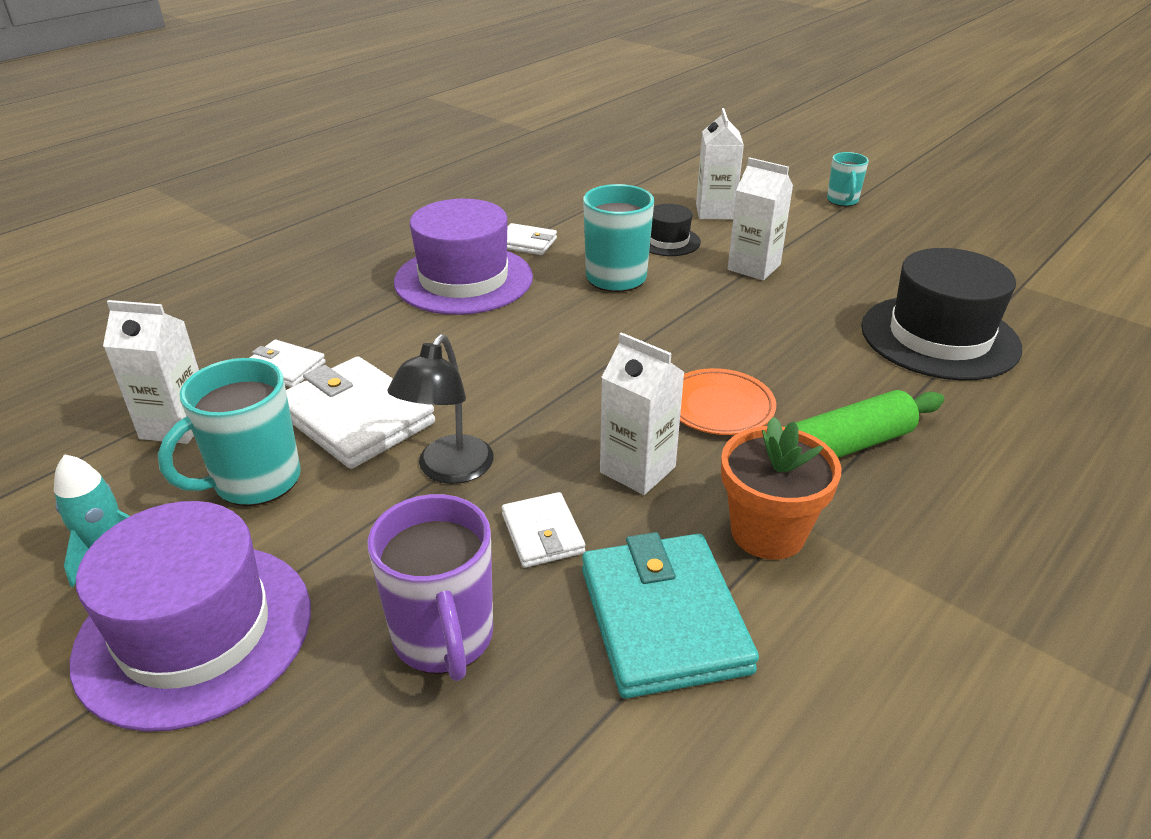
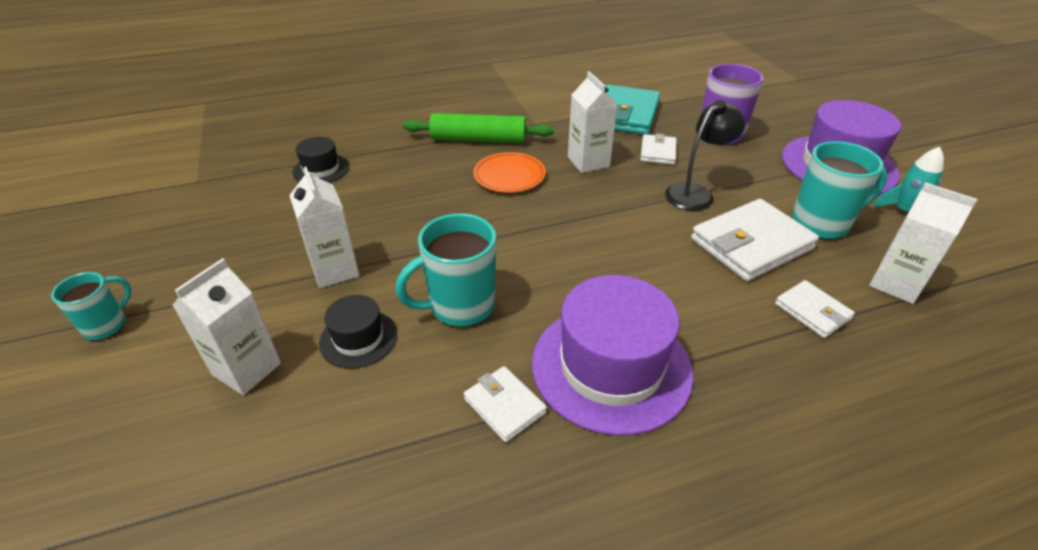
camera: 150 degrees left, 5 degrees up
(356, 418) = (751, 244): white wallet -> white wallet turned 75 degrees clockwise
(768, 532) = (553, 124): orange flower pot -> none
(939, 337) = (321, 169): black hat -> black hat, size x0.50

